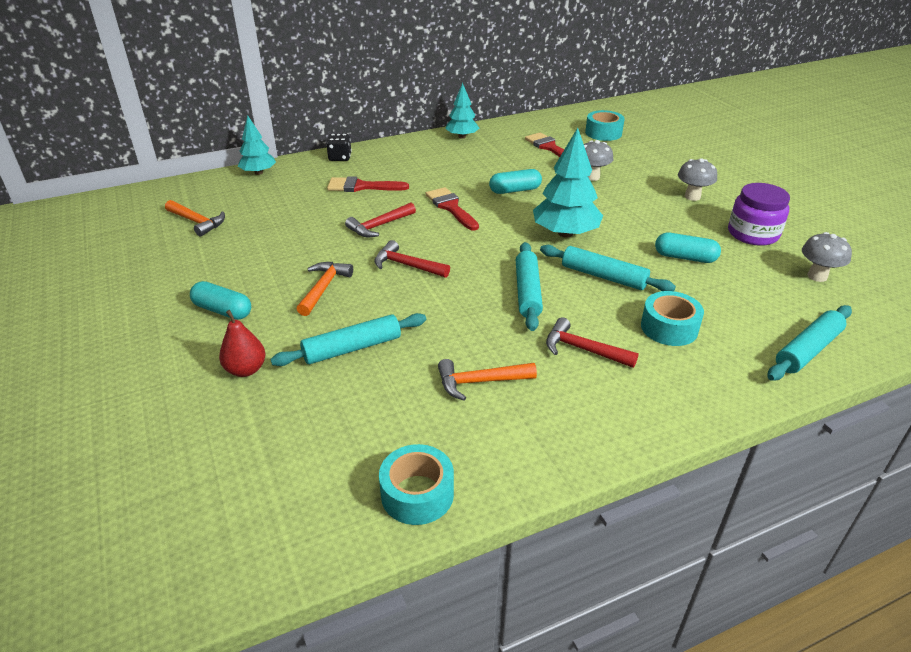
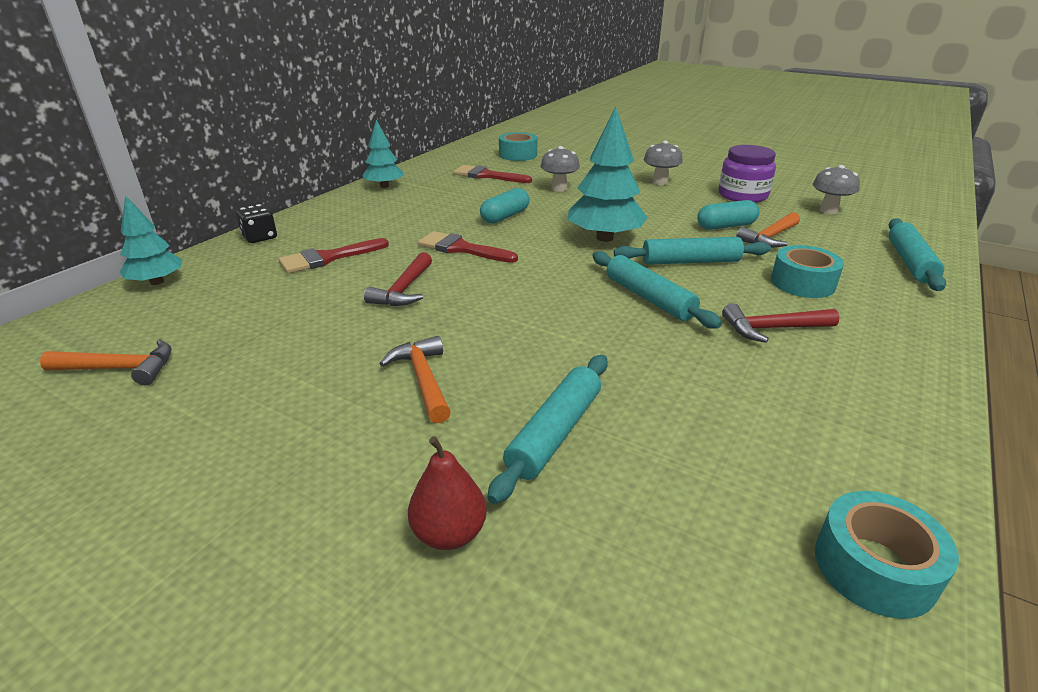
camera: 35 degrees left, 5 degrees down
(223, 310) = (308, 468): turquoise capsule -> none
(406, 265) = (491, 318): red hammer -> none
(479, 382) = (738, 402): orange hammer -> orange hammer (769, 238)

